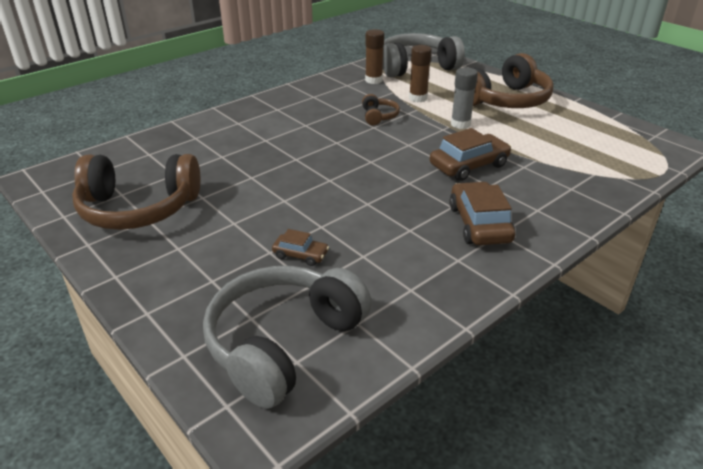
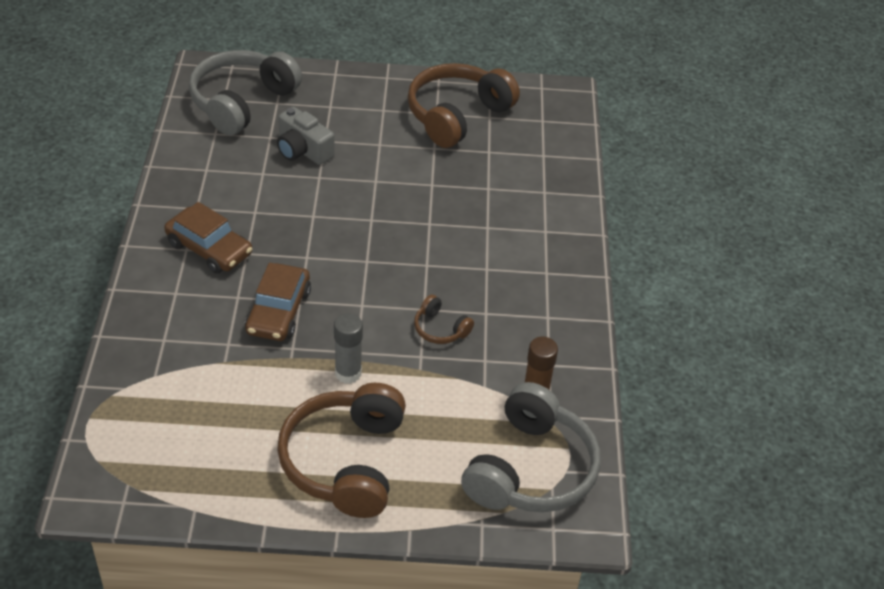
camera: 130 degrees right, 10 degrees up
(283, 343) = (242, 102): grey headphones -> grey headphones turned 135 degrees counterclockwise
(300, 255) = (303, 150): brown car -> grey camera
(418, 98) = (443, 393): brown glue stick -> none

